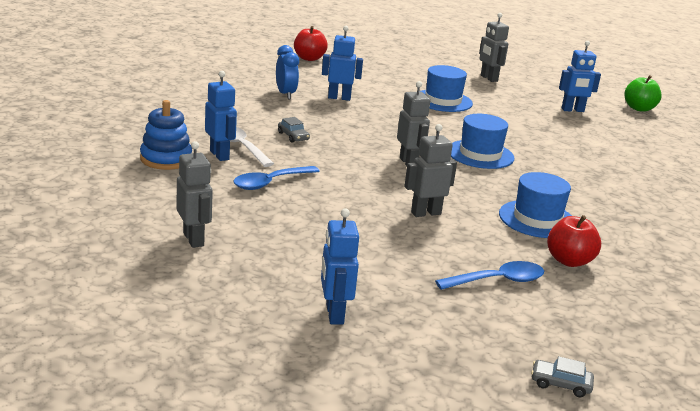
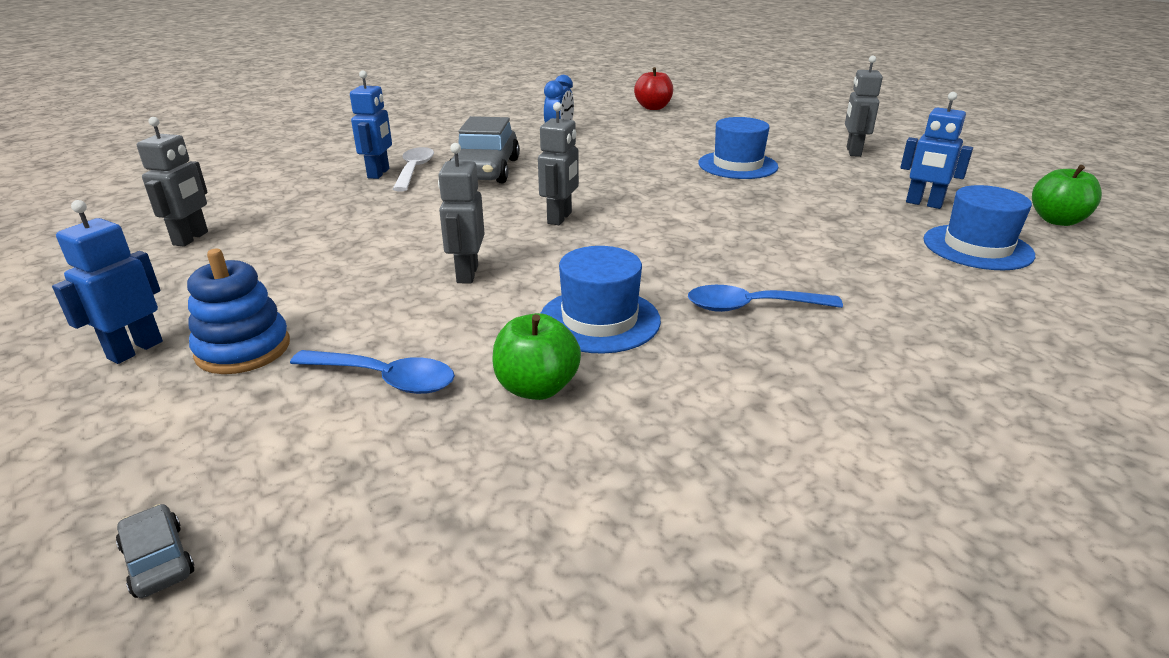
camera: 40 degrees right, 5 degrees up
(166, 159) = (326, 168): blue stacking toy -> blue stacking toy (243, 349)
(270, 183) = (370, 206): blue spoon -> blue spoon (751, 307)
(293, 136) = (485, 170): grey car -> grey car, size x2.35
(339, 98) = (612, 145): blue robot -> none
(425, 213) = (467, 274): grey robot -> grey robot turned 105 degrees counterclockwise
(480, 154) = (673, 228): blue hat -> blue hat (977, 247)
(569, 261) = (536, 388): red apple -> green apple

